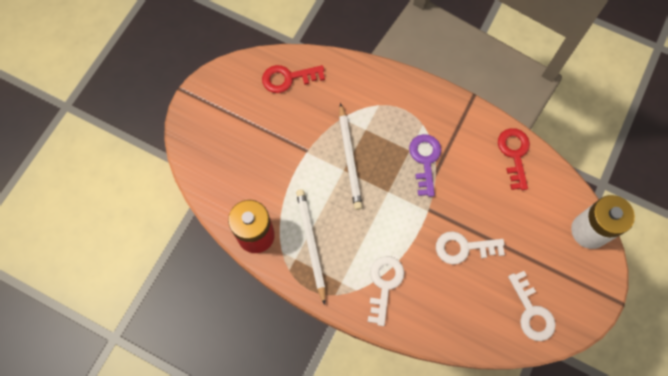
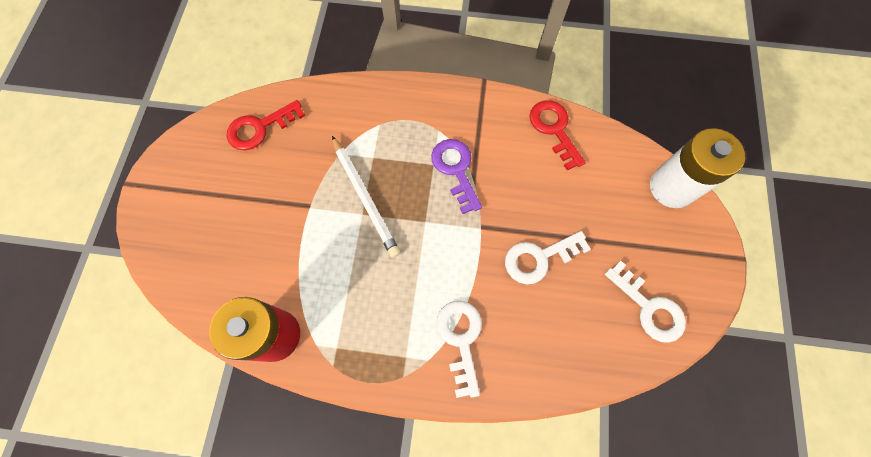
camera: 20 degrees left, 0 degrees up
(311, 244) = (351, 321): white pencil -> none

